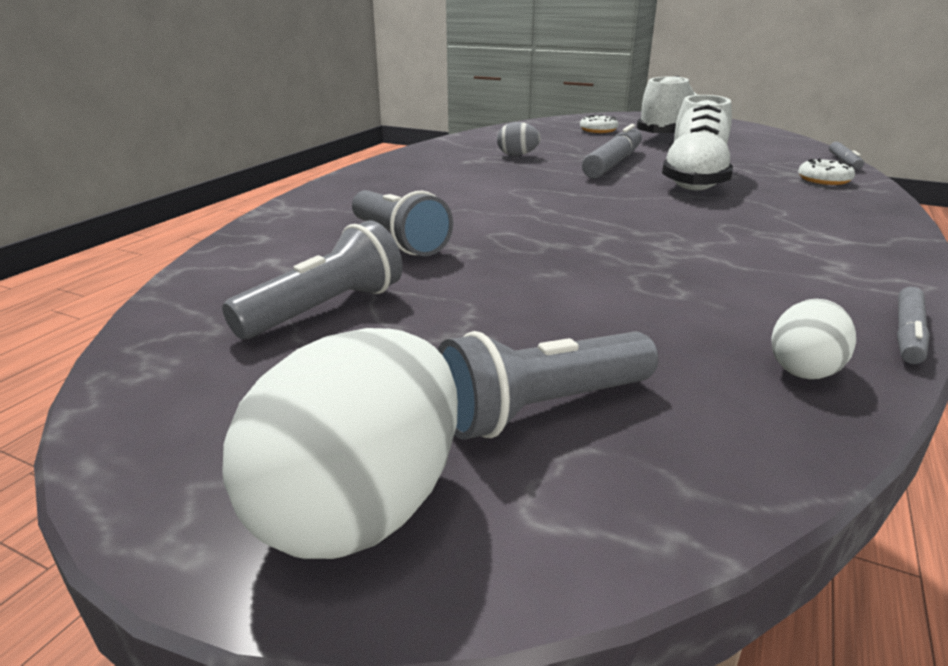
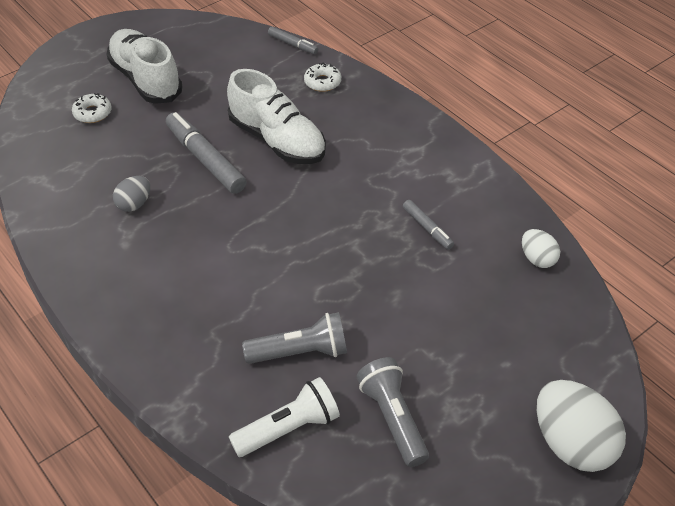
camera: 65 degrees left, 20 degrees up
(277, 255) = (288, 428): none -> white flashlight
(541, 408) = (531, 362): grey flashlight -> none
(908, 334) = (526, 205): grey marker -> grey marker (427, 228)

